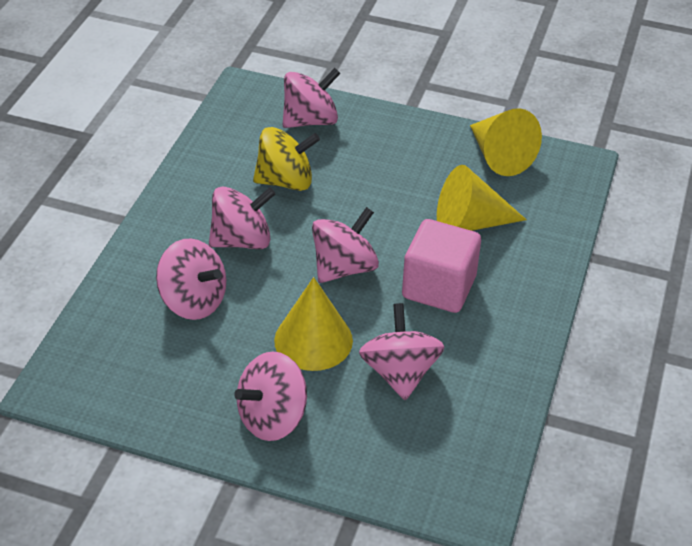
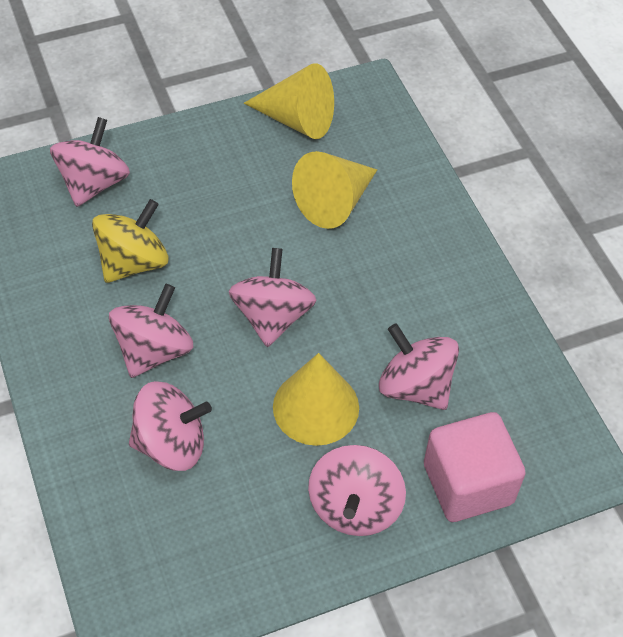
camera: 40 degrees left, 10 degrees up
(439, 287) = (369, 282): pink cube -> pink cube (468, 484)

